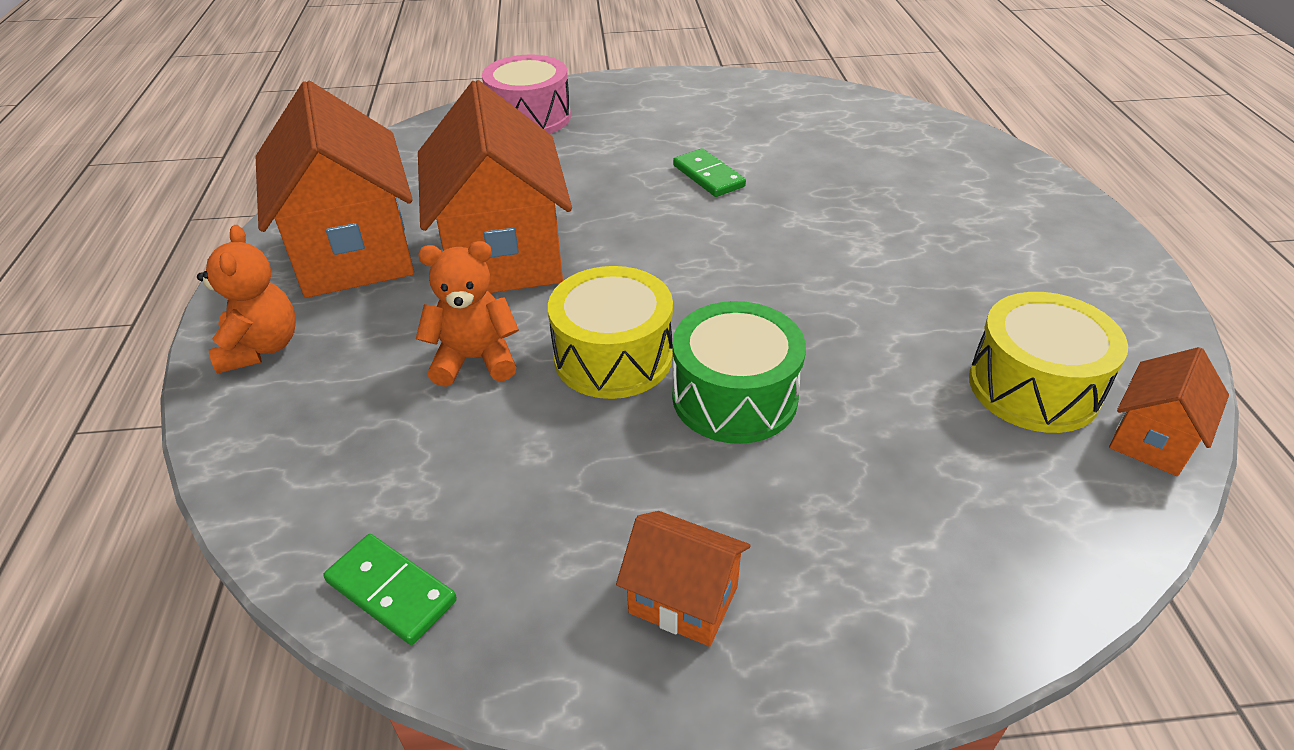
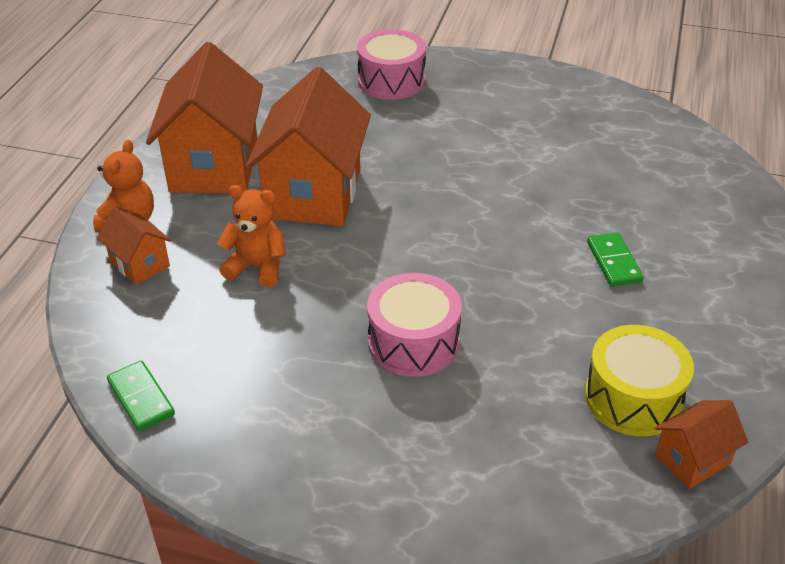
camera: 20 degrees right, 0 degrees up
(613, 357) = (348, 290): yellow drum -> none
(683, 599) = (304, 457): orange house -> orange house (140, 264)
(708, 176) = (500, 166): green domino -> green domino (614, 262)
(734, 397) = (413, 342): green drum -> pink drum

